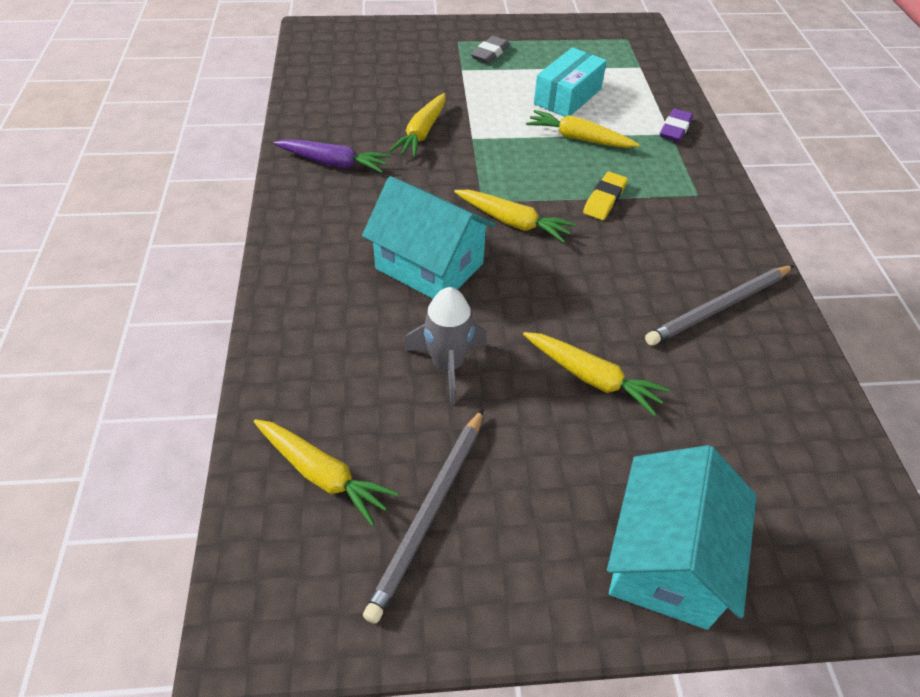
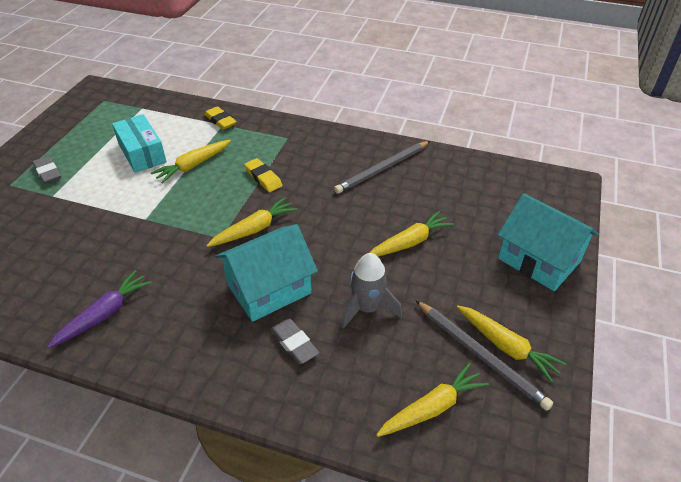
camera: 65 degrees left, 5 degrees down
(362, 313) = (294, 343): none -> grey eraser
(422, 133) = (113, 245): yellow carrot -> yellow carrot (506, 346)
(675, 129) = (220, 121): purple eraser -> yellow eraser
(719, 307) = (383, 169): grey pencil -> grey pencil turned 60 degrees clockwise

